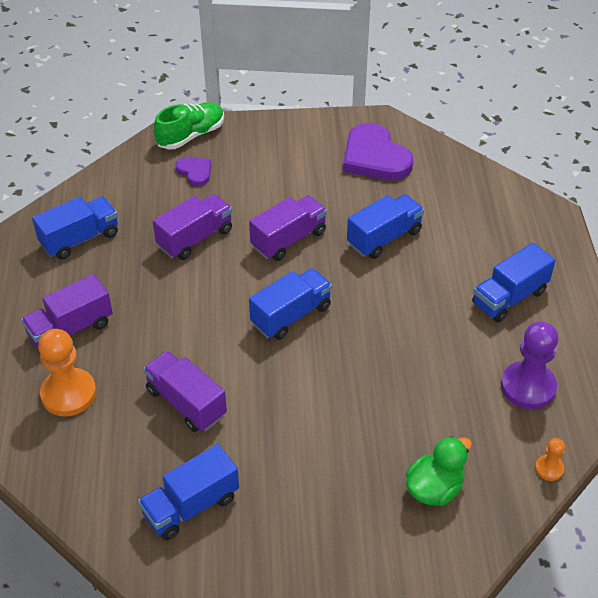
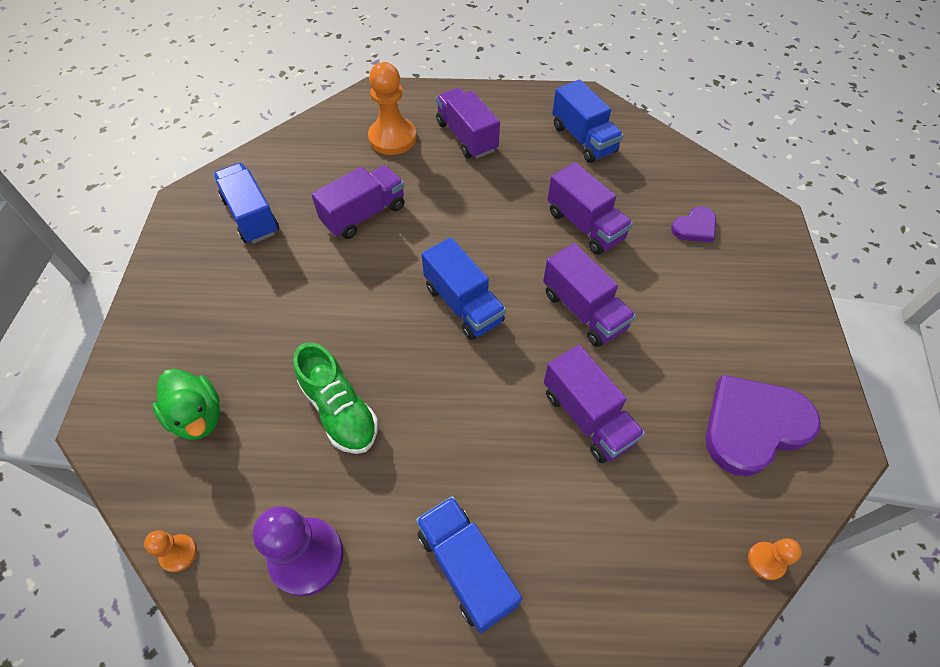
camera: 95 degrees right, 10 degrees up
(191, 136) = (760, 225): green shoe -> green shoe (339, 410)
(384, 238) = (587, 417): blue truck -> purple truck
(465, 161) = (766, 561): none -> orange pawn

